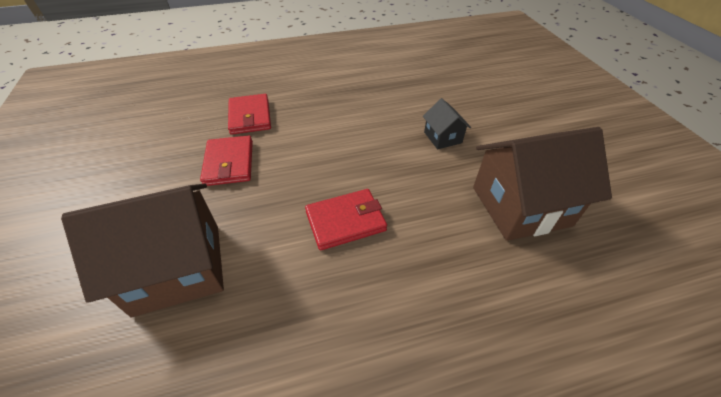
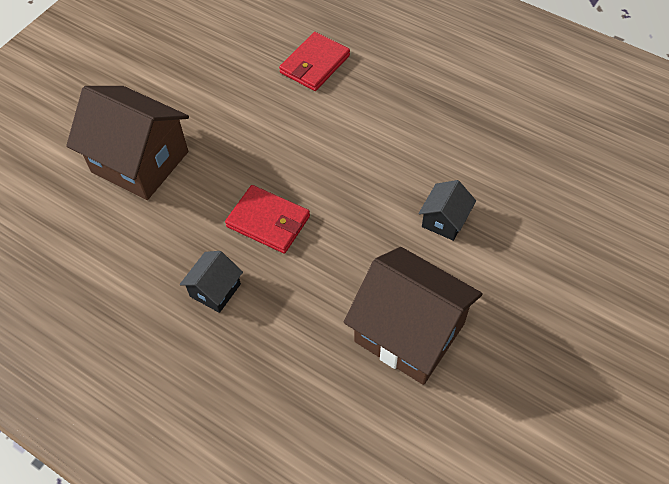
camera: 50 degrees right, 10 degrees up
(229, 163) = (250, 101): red wallet -> none
(374, 302) = (215, 290): none -> black house

